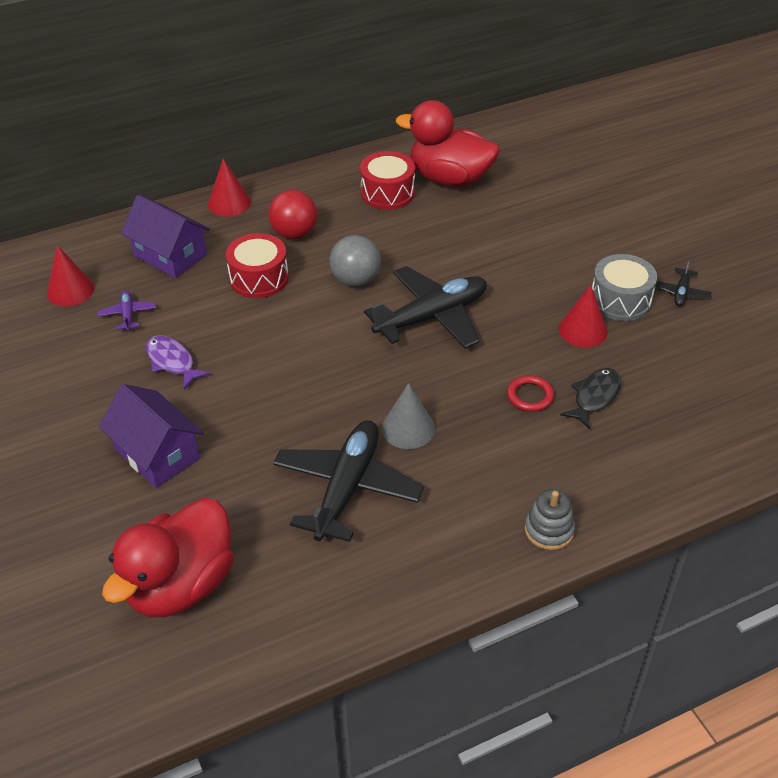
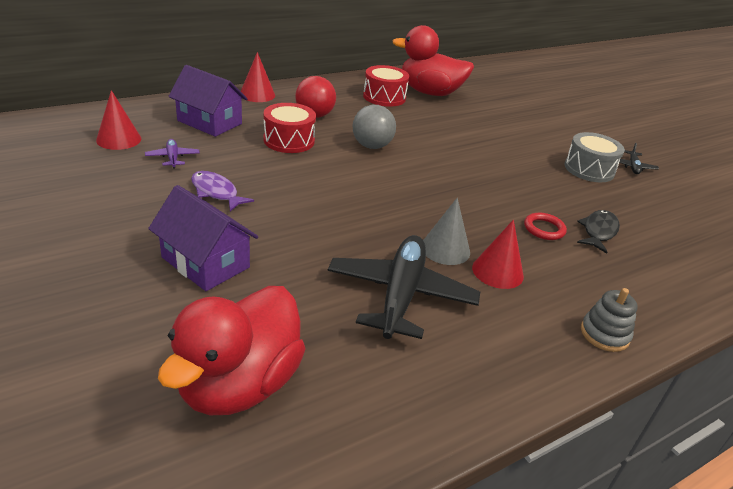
camera: 10 degrees left, 10 degrees down
(432, 317) = (442, 172): black plane -> none
(583, 330) = (568, 186): red cone -> red cone (497, 271)

